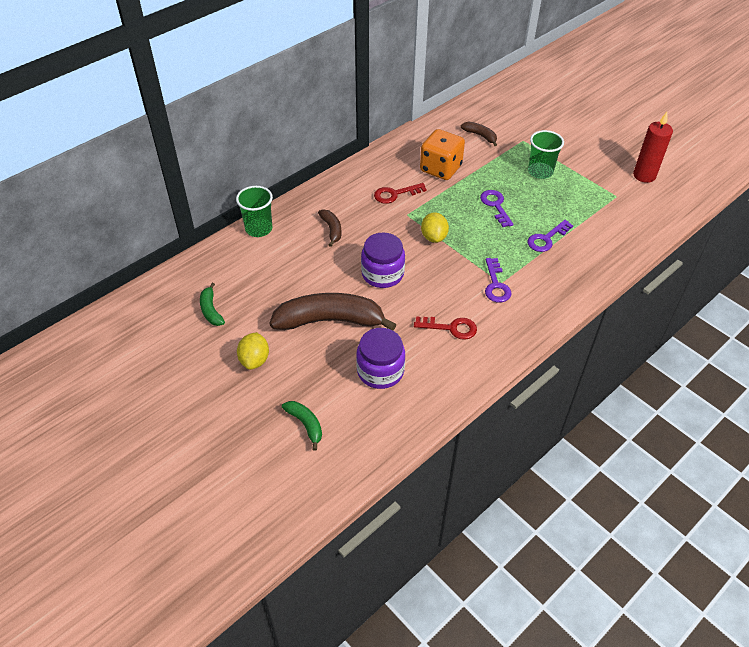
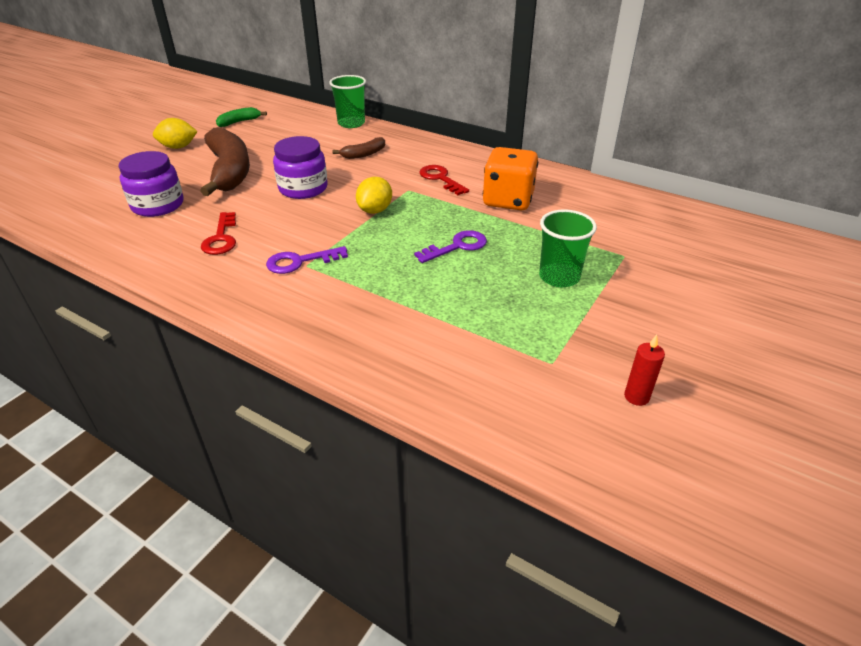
camera: 75 degrees right, 10 degrees down
(305, 424) = (95, 179): green banana -> none
(434, 237) = (375, 210): yellow lemon -> yellow lemon turned 45 degrees counterclockwise
(480, 136) = (602, 220): brown banana -> none
(546, 239) = (406, 295): purple key -> none
(644, 175) = (636, 397): red candle -> red candle, size x0.55

